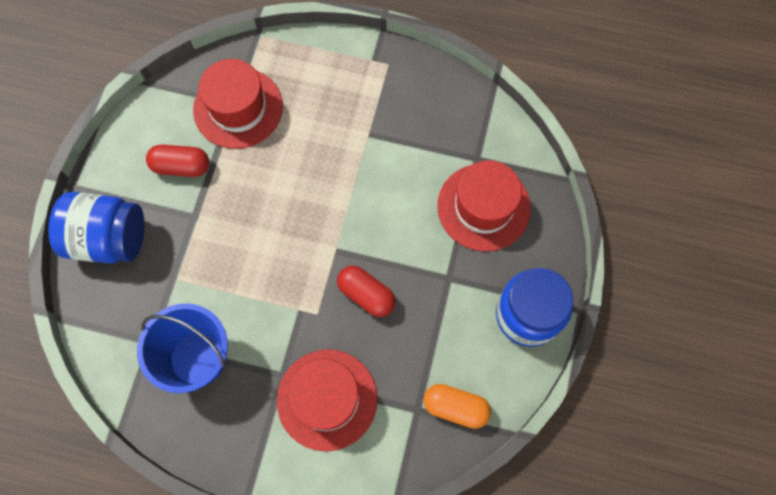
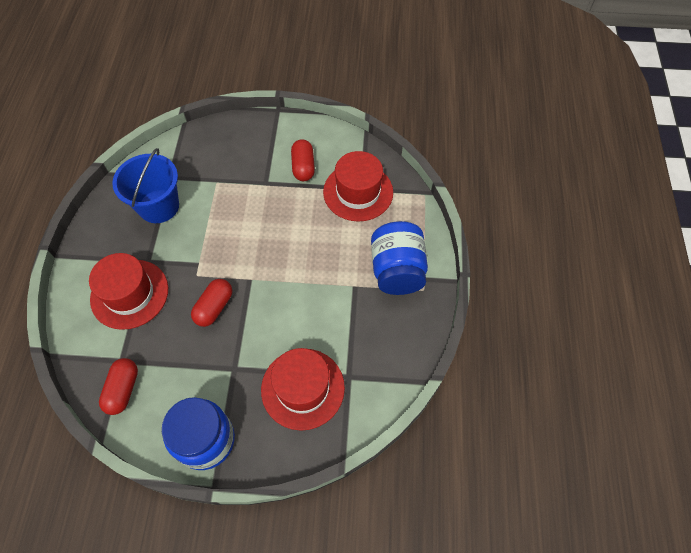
camera: 80 degrees right, 10 degrees down
(108, 238) = (242, 138): blue jar -> blue jar (397, 270)
(455, 407) = (123, 390): orange capsule -> red capsule

